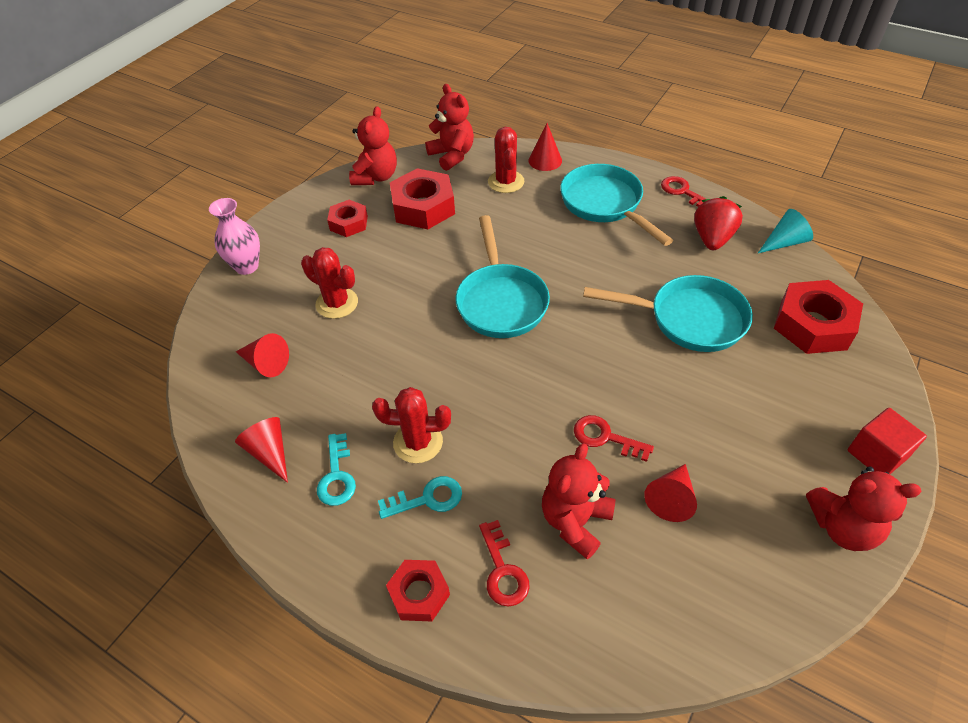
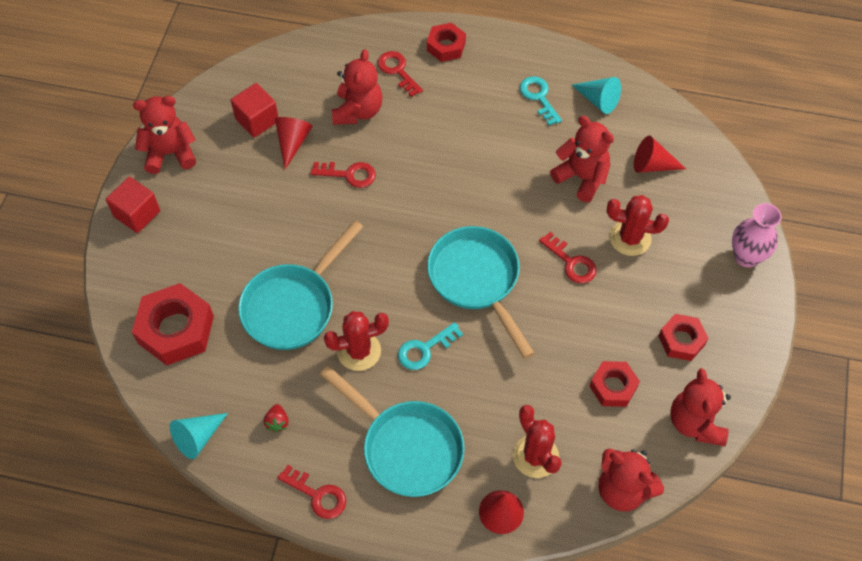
camera: 160 degrees right, 10 degrees up
(270, 452) = (598, 100): red cone -> turquoise cone
(346, 369) = (581, 177): none -> red teddy bear
(404, 296) = (571, 262): none -> red key
(418, 442) = (492, 135): red cactus -> red cactus (359, 351)
(423, 207) = (613, 387): red nut -> red nut, size x0.59
(427, 499) = (466, 99): turquoise key -> turquoise key (425, 349)
(689, 319) = (293, 306): turquoise pan -> turquoise pan turned 45 degrees counterclockwise
(712, 239) = (277, 422): red strawberry -> red strawberry, size x0.48
(718, 546) = (257, 120): none -> red cube

